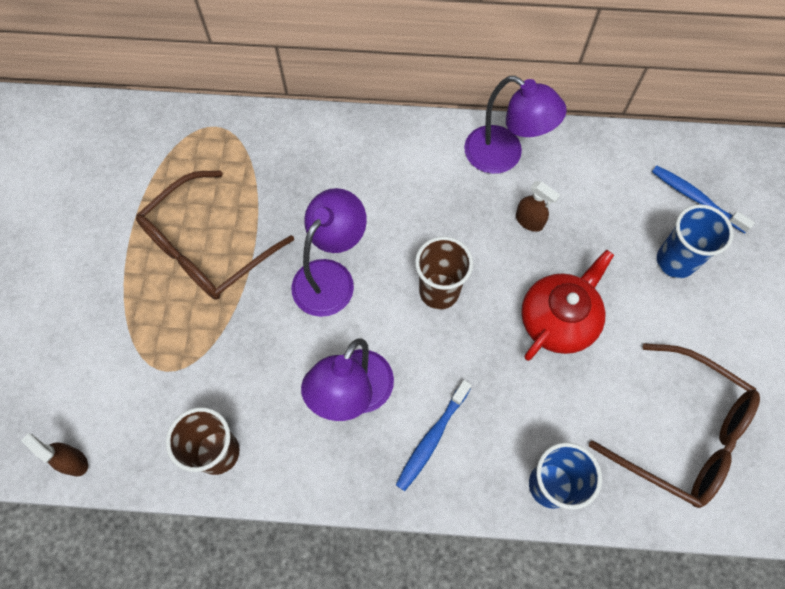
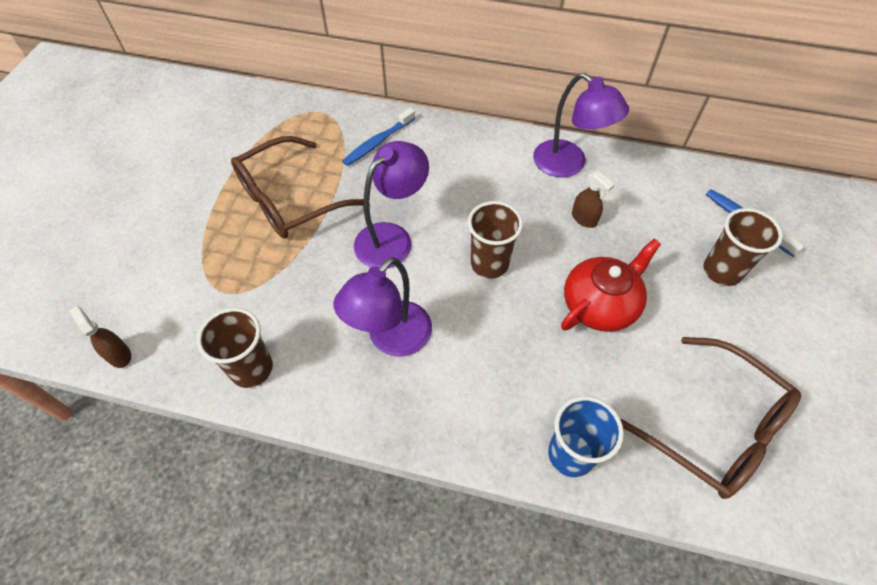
camera: 10 degrees right, 10 degrees down
(432, 438) = (458, 390): blue toothbrush -> blue toothbrush (378, 142)
(675, 261) = (722, 271): blue cup -> brown cup

